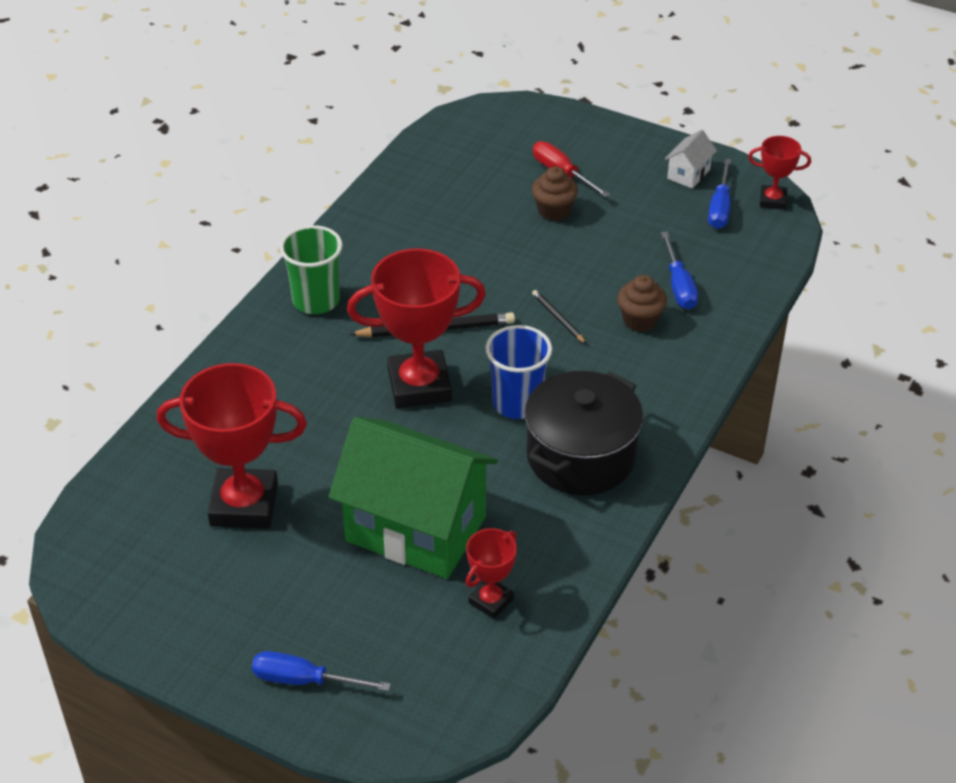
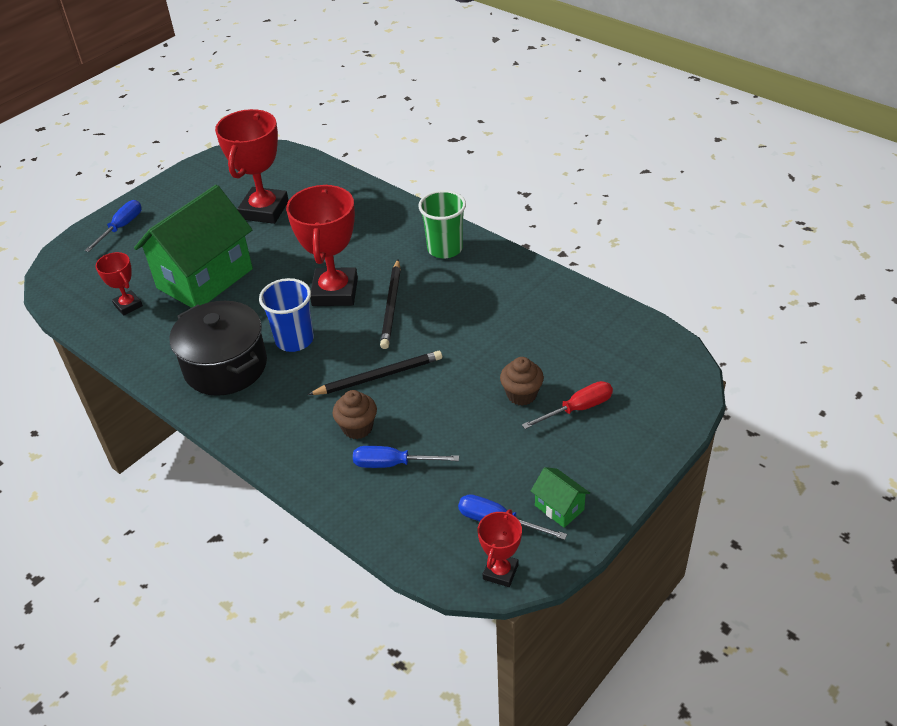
camera: 105 degrees right, 0 degrees up
(558, 318) = (379, 376): black pencil -> black pencil, size x1.81
(688, 174) = (559, 507): white house -> green house

